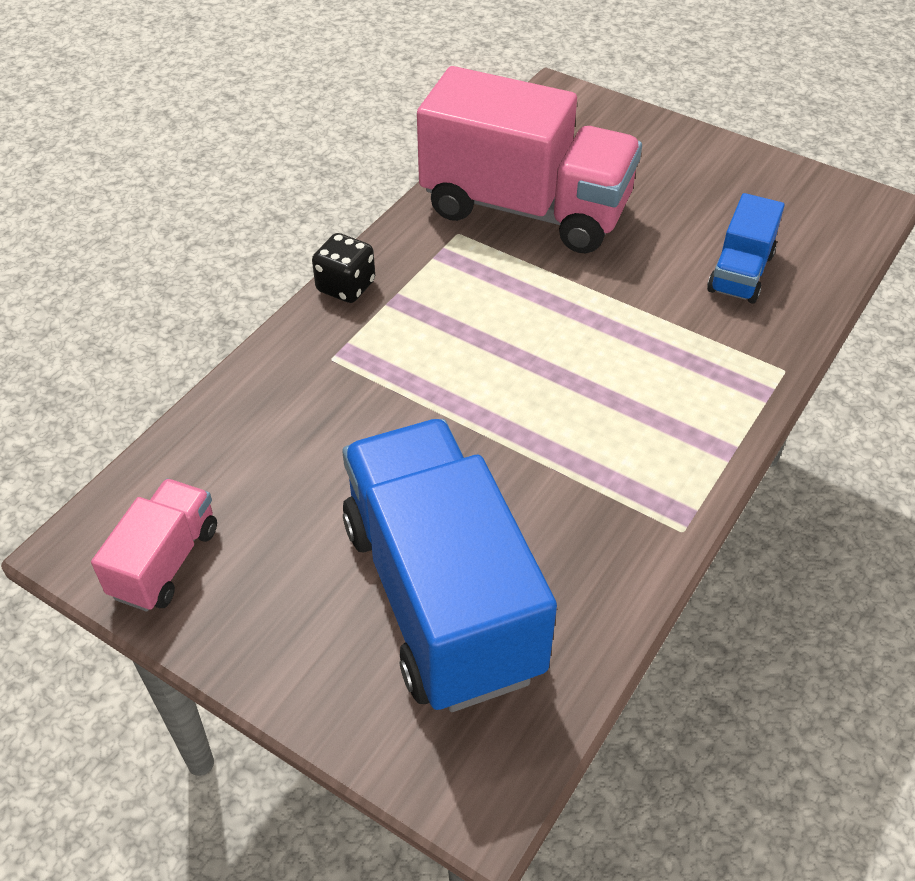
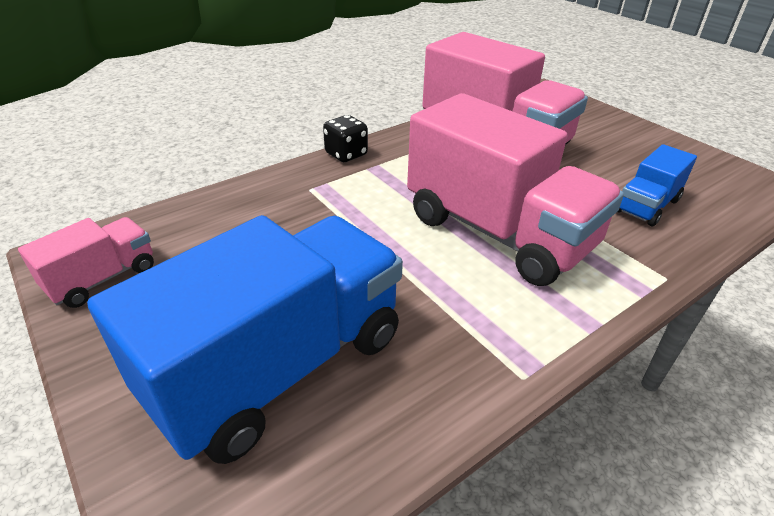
camera: 20 degrees right, 10 degrees down
(441, 597) = (279, 366): blue truck -> blue truck turned 45 degrees clockwise
(590, 359) = (498, 232): none -> pink truck

